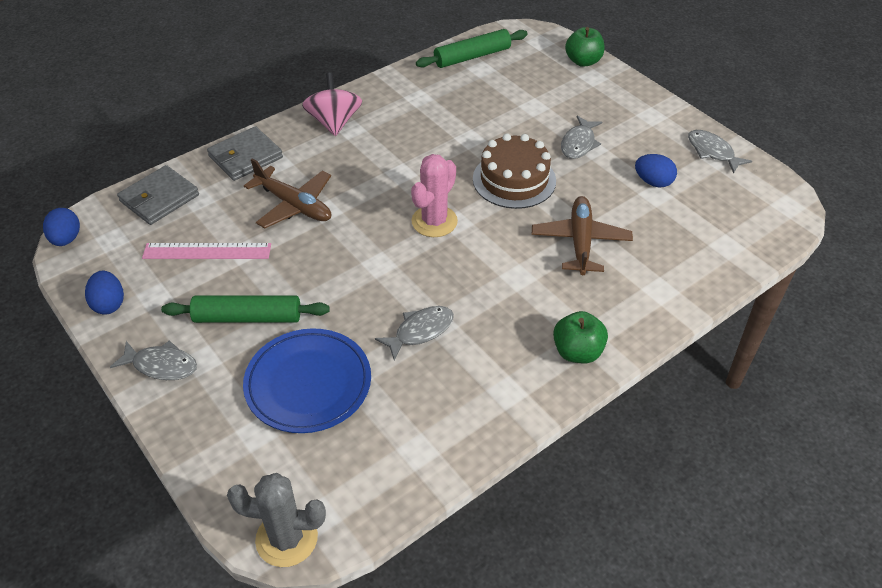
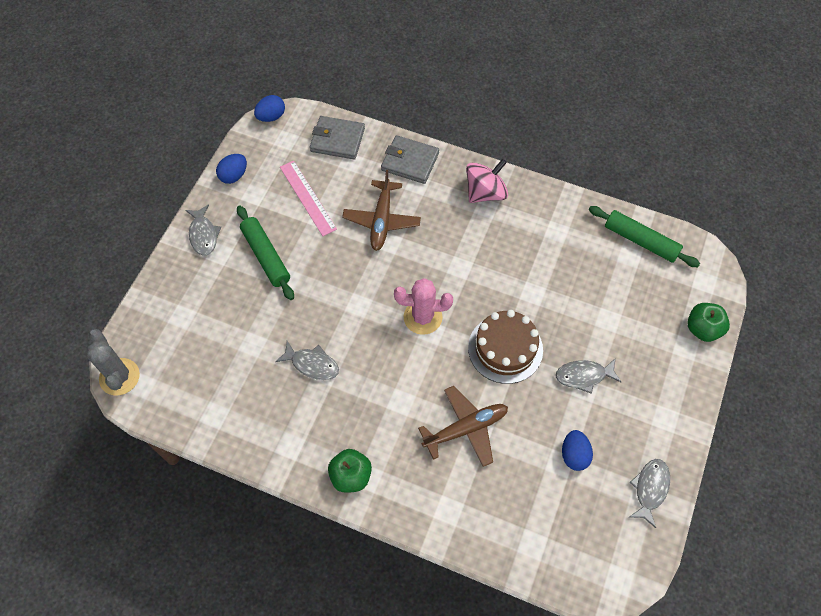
camera: 60 degrees right, 15 degrees up
(308, 384) = (232, 323): blue plate -> none

